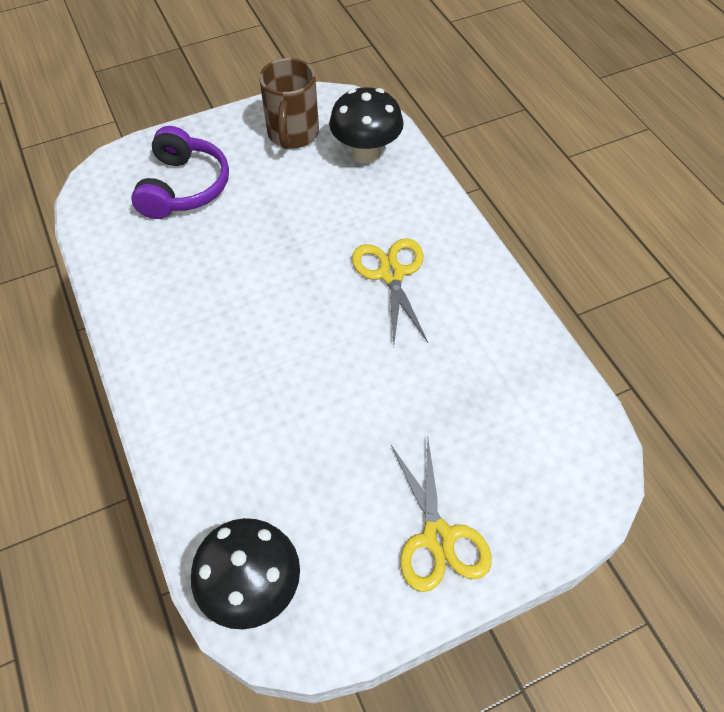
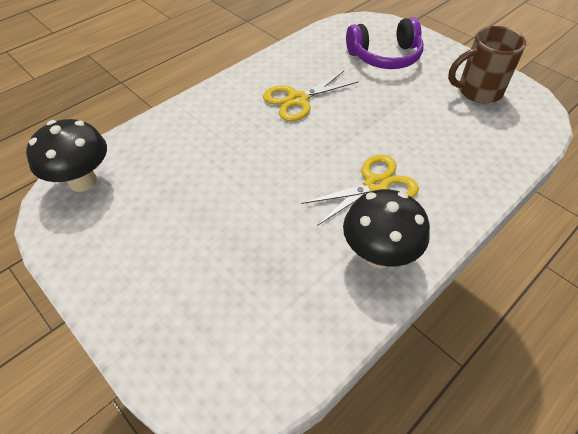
camera: 70 degrees right, 5 degrees down
(366, 153) = (493, 137): black mushroom -> black mushroom (378, 255)
(438, 538) = (136, 277): yellow scissors -> yellow scissors (297, 99)

